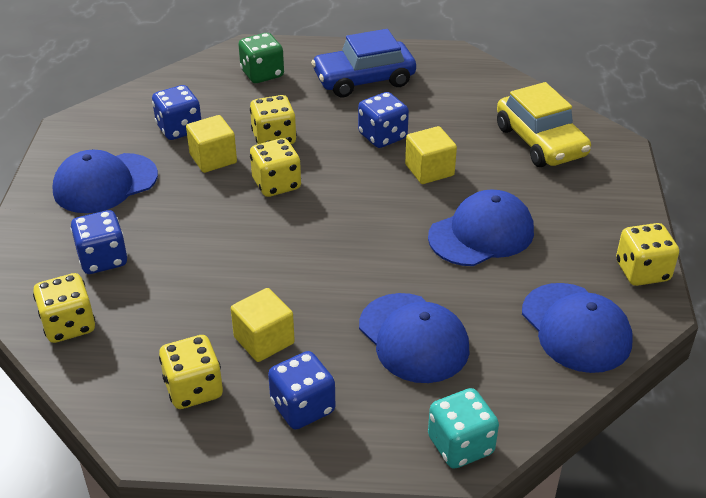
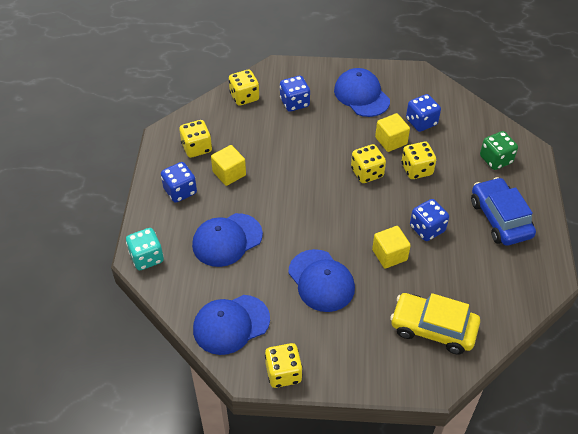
camera: 90 degrees right, 10 degrees up
(540, 141) = (433, 328): yellow car -> yellow car turned 45 degrees clockwise

